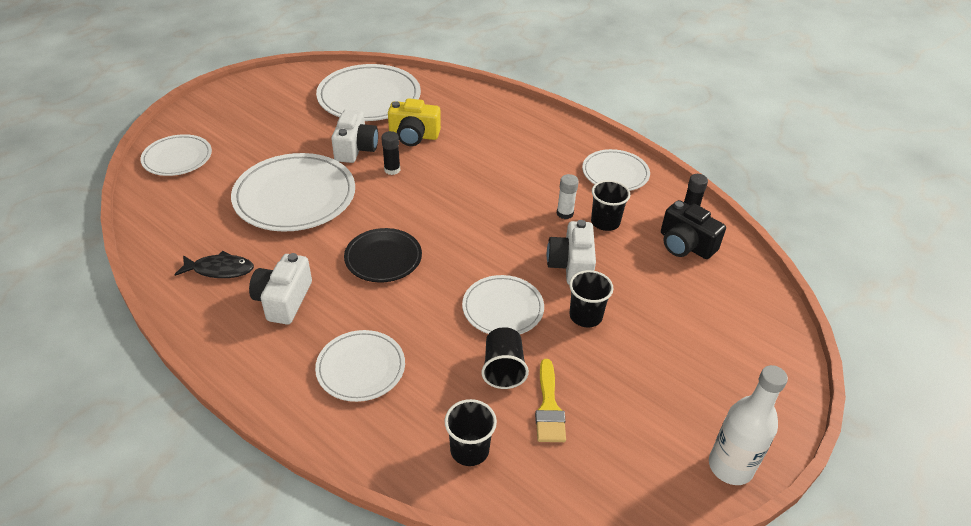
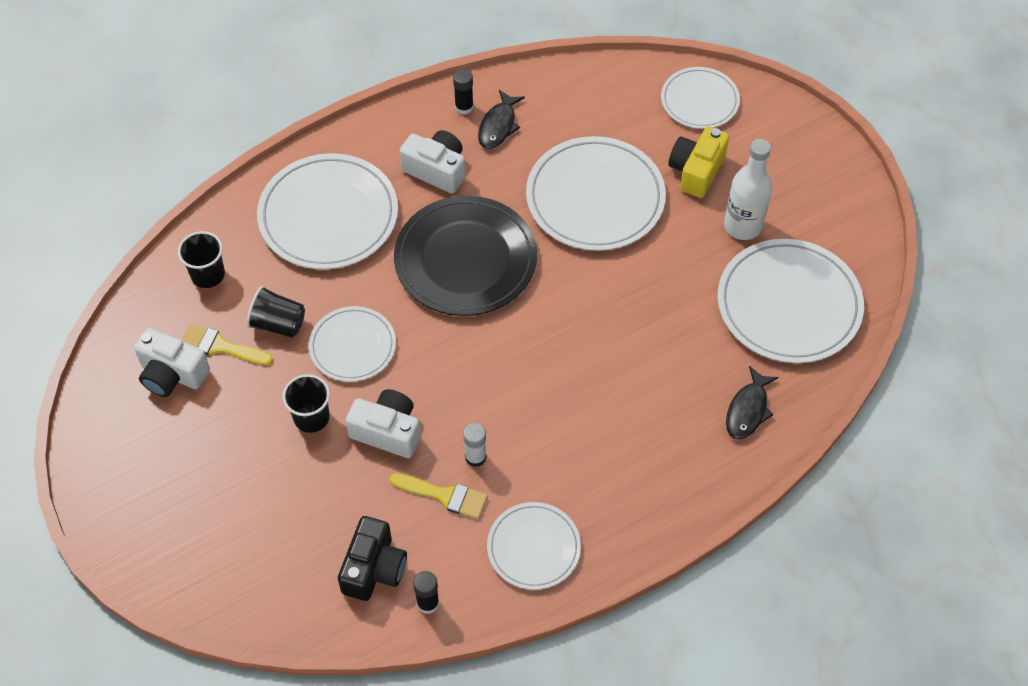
camera: 110 degrees right, 15 degrees up
(355, 149) = (671, 269): white camera -> white camera (172, 374)
(361, 368) = (328, 215): white plate -> white plate, size x1.70
(383, 258) = (465, 260): black plate -> black plate, size x1.70
(392, 170) = (617, 298): black glue stick -> black glue stick (464, 107)
(414, 136) = (683, 336): yellow camera -> yellow camera (696, 171)
(460, 103) = (748, 410): none -> black fish
(605, 222) = (444, 495): black cup -> yellow brush
(685, 245) = (374, 568): black camera -> black camera turned 135 degrees clockwise
(730, 466) = (95, 466): white bottle -> white bottle (742, 226)

